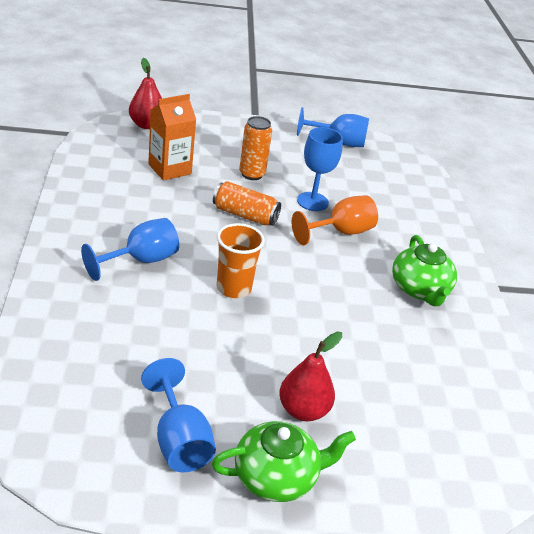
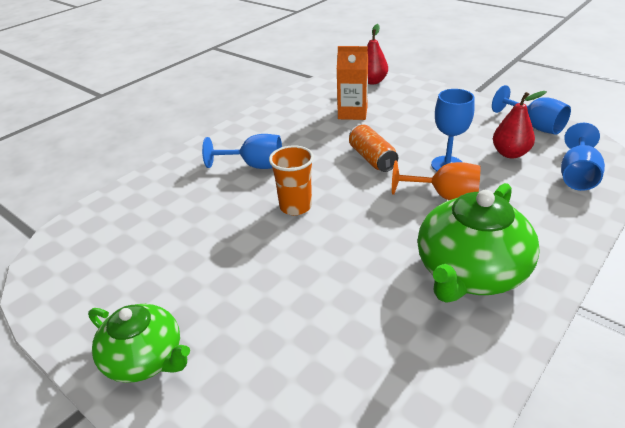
camera: 50 degrees right, 0 degrees up
(179, 440) = (122, 293): blue goblet -> blue goblet (577, 175)
(252, 174) = (416, 131): orange can -> none
(303, 410) = (230, 320): red pear -> red pear (510, 153)
(420, 289) = (470, 272): green teapot -> green teapot, size x1.54

